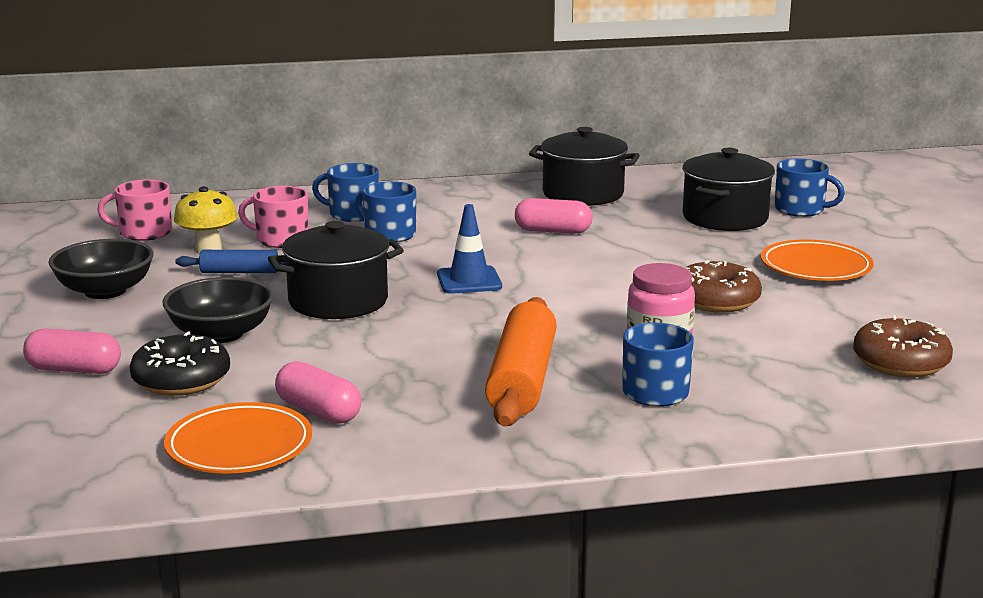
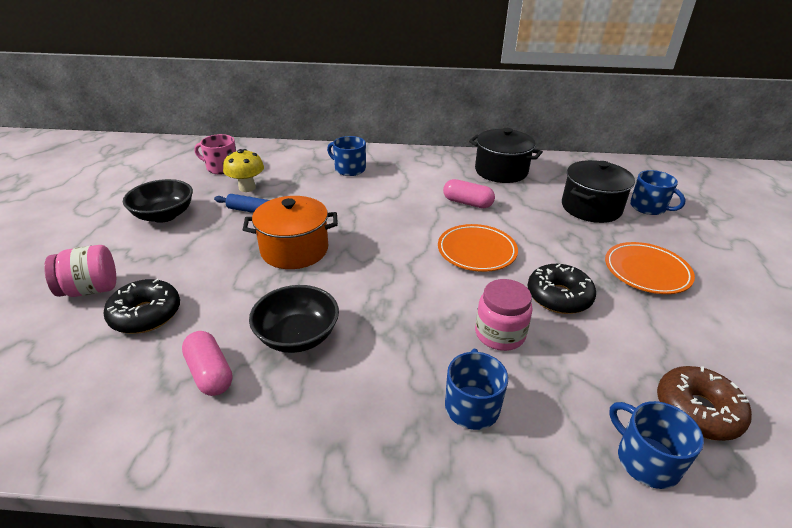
camera: 15 degrees right, 15 degrees up
(74, 370) = (91, 289): pink capsule -> pink jar
(221, 334) = (202, 270): black bowl -> black bowl (297, 336)
(239, 446) = (129, 405): orange plate -> orange plate (476, 251)
(281, 239) = (294, 185): pink mug -> none
(338, 301) = (294, 250): black pot -> orange pot
(389, 234) = (361, 190): blue mug -> blue mug (646, 460)
(469, 281) = (390, 243): blue traffic cone -> none
(522, 380) = (374, 366): orange rolling pin -> none
(716, 300) = (559, 297): brown donut -> black donut

